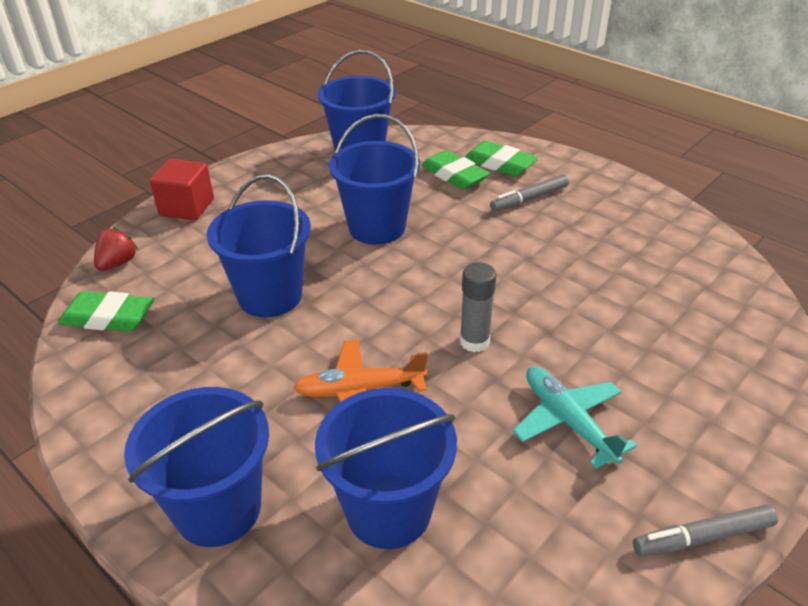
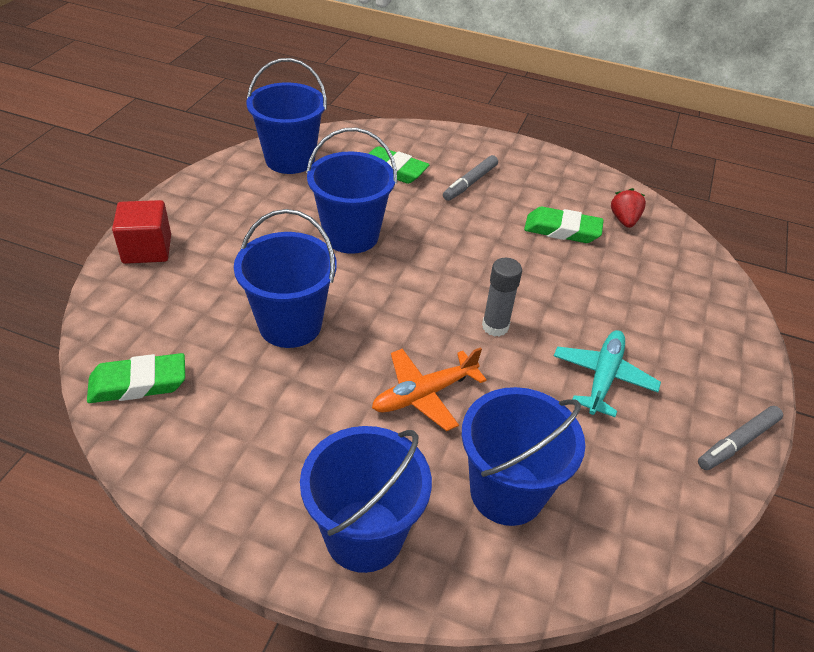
camera: 25 degrees left, 5 degrees up
(118, 263) = (110, 324): red strawberry -> red strawberry (624, 220)
(499, 164) = (426, 152): green eraser -> green eraser (562, 230)
(568, 421) = (603, 378): turquoise plane -> turquoise plane turned 75 degrees clockwise

